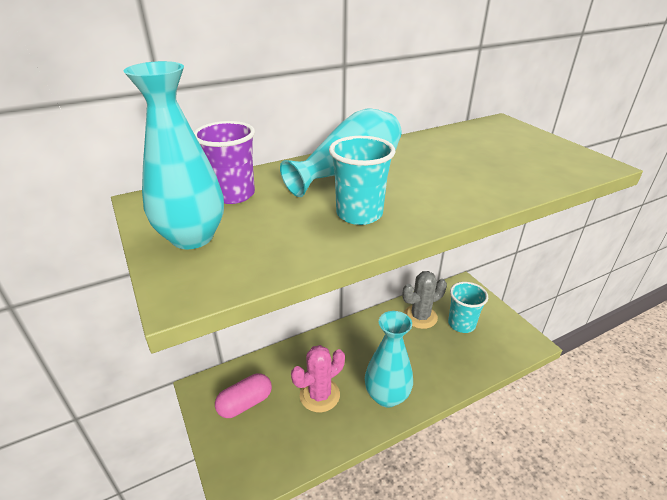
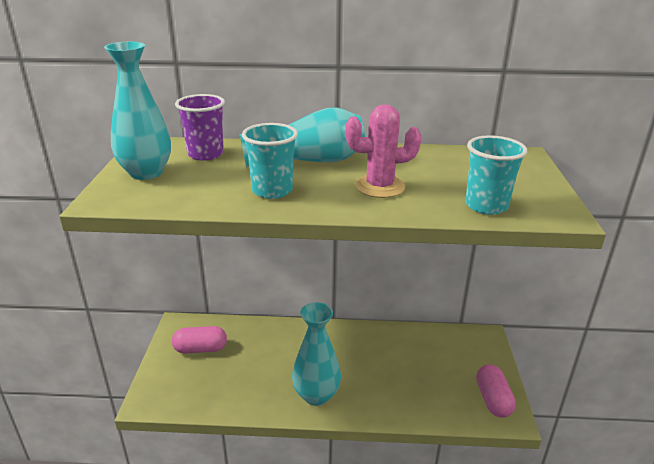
camera: 30 degrees right, 5 degrees down
(319, 395) = (261, 369): pink cactus -> pink cactus (380, 187)
(420, 317) = (409, 346): grey cactus -> none
(461, 324) = (447, 369): turquoise cup -> turquoise cup (486, 206)
(510, 334) = (493, 399): none -> pink capsule

